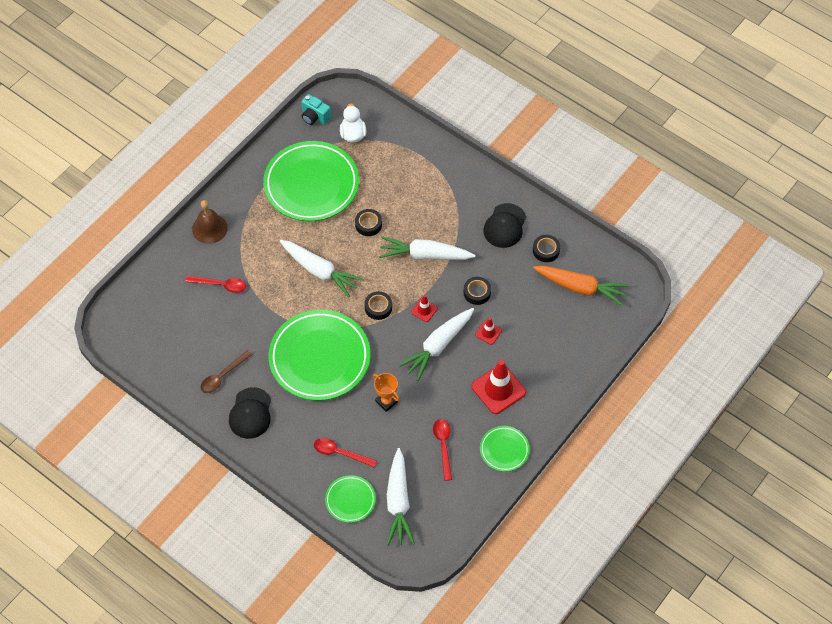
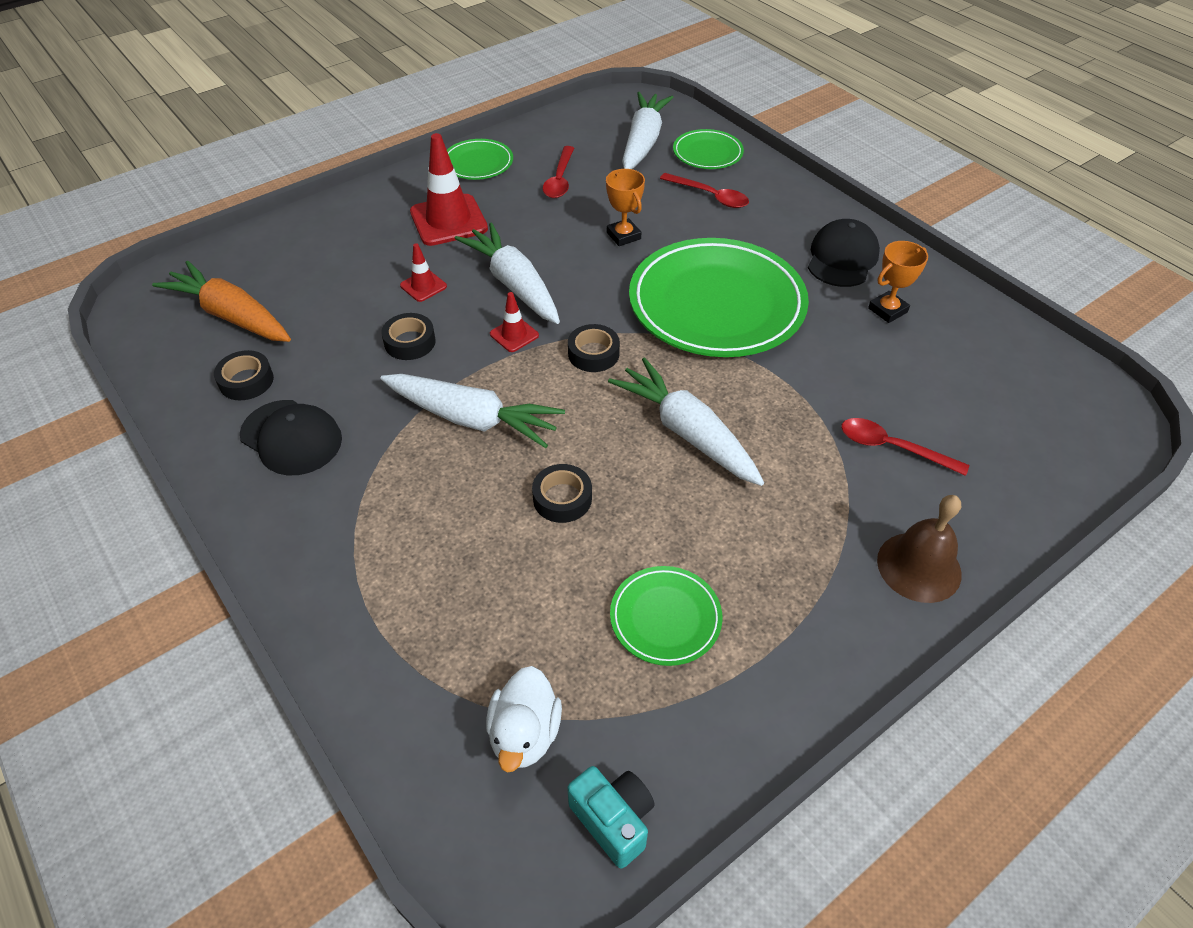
camera: 165 degrees left, 10 degrees down
(223, 376) = (887, 310): brown spoon -> orange trophy
(311, 184) = (665, 618): green plate -> green plate, size x0.47
(438, 346) = (514, 284): white carrot -> white carrot turned 90 degrees counterclockwise
(505, 226) = (291, 437): black cap -> black cap turned 90 degrees clockwise

